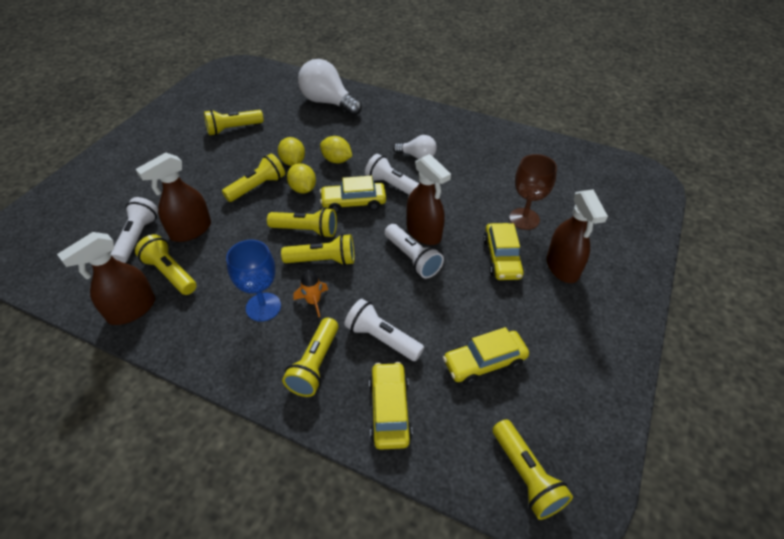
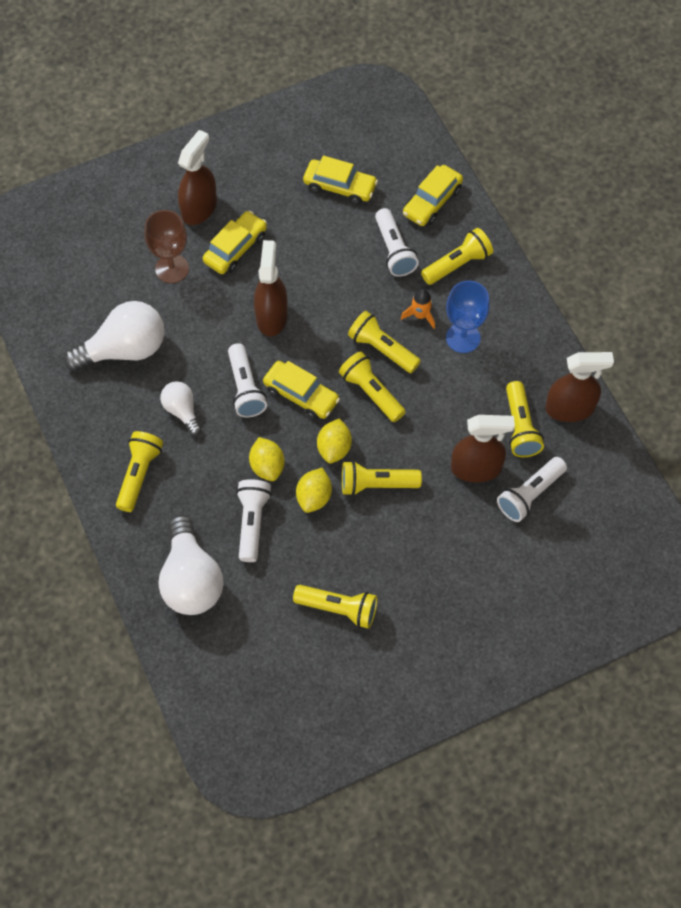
camera: 140 degrees left, 15 degrees up
(412, 258) = (307, 299): white flashlight -> white flashlight (252, 523)
(489, 163) = (124, 349): none -> white light bulb
(526, 475) = (385, 116): yellow flashlight -> yellow flashlight (139, 474)

